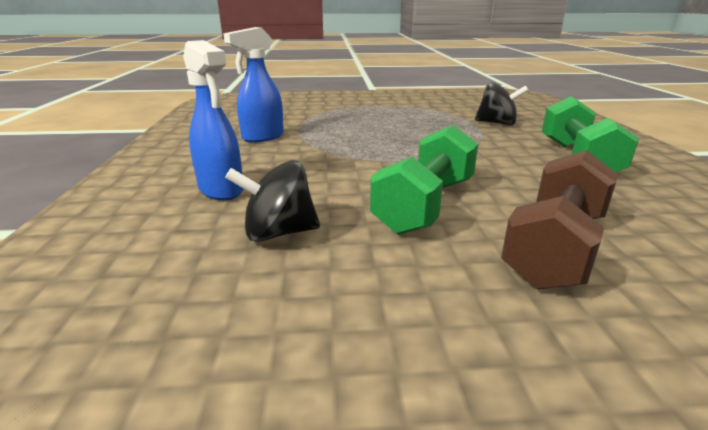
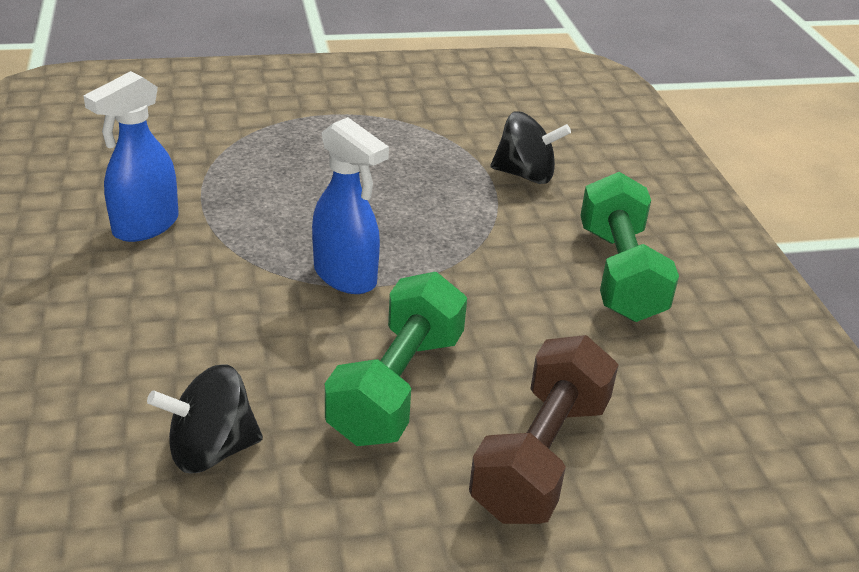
camera: 10 degrees left, 10 degrees up
(221, 190) = (114, 367): blue spray bottle -> blue spray bottle (346, 277)

